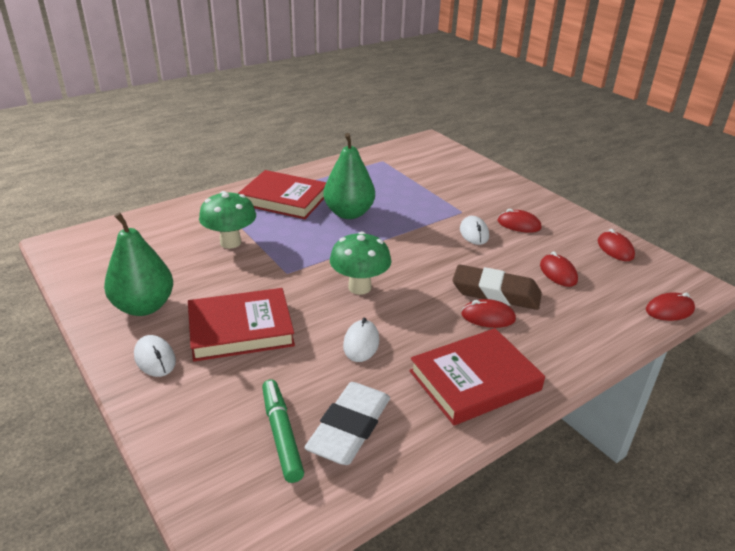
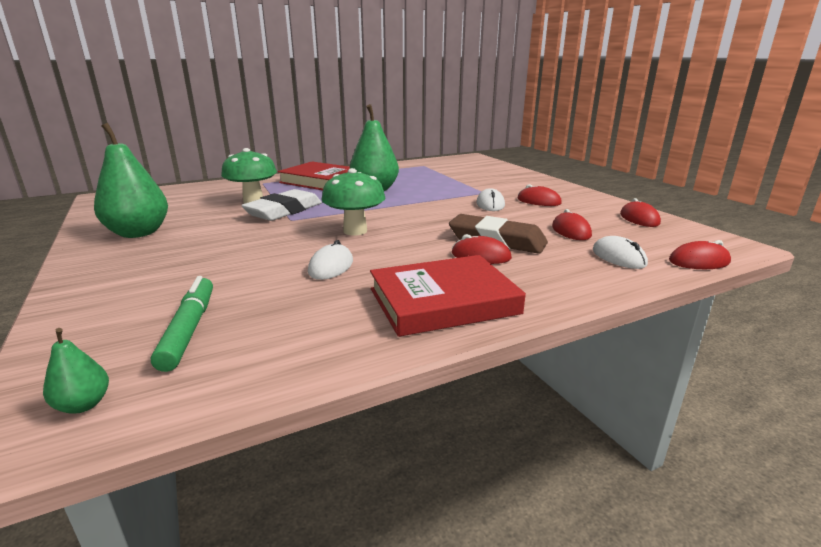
camera: 10 degrees right, 10 degrees down
(155, 358) = (113, 265): white mouse -> white mouse (618, 257)
(240, 329) = (215, 251): red book -> none
(252, 520) = (83, 405): none -> green pear
(349, 428) = (271, 329): white eraser -> white eraser (284, 211)

